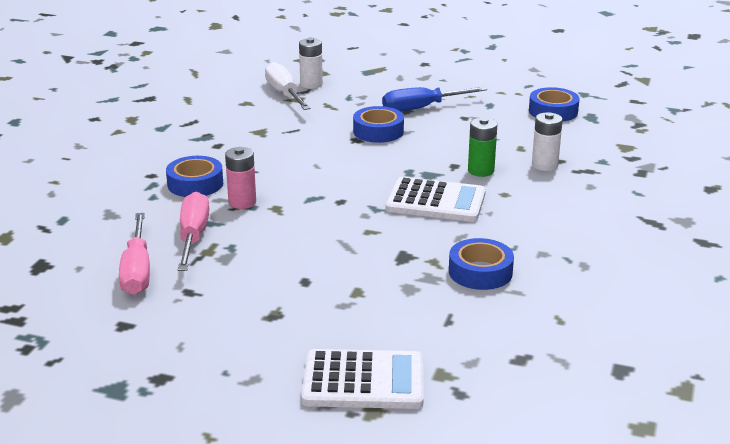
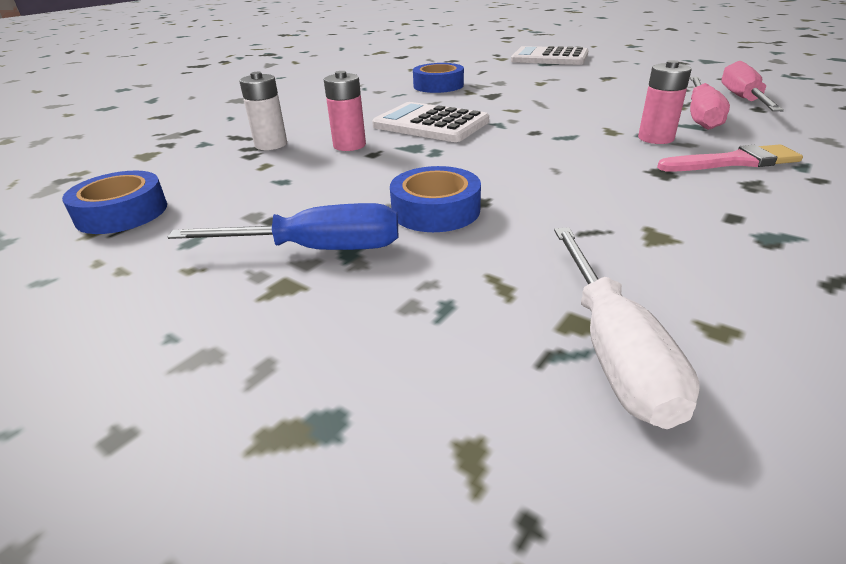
camera: 160 degrees left, 5 degrees up
(195, 184) = (734, 161): blue tape -> pink brush
(311, 84) = (529, 384): white battery -> none
(481, 171) = (349, 145): green battery -> pink battery

